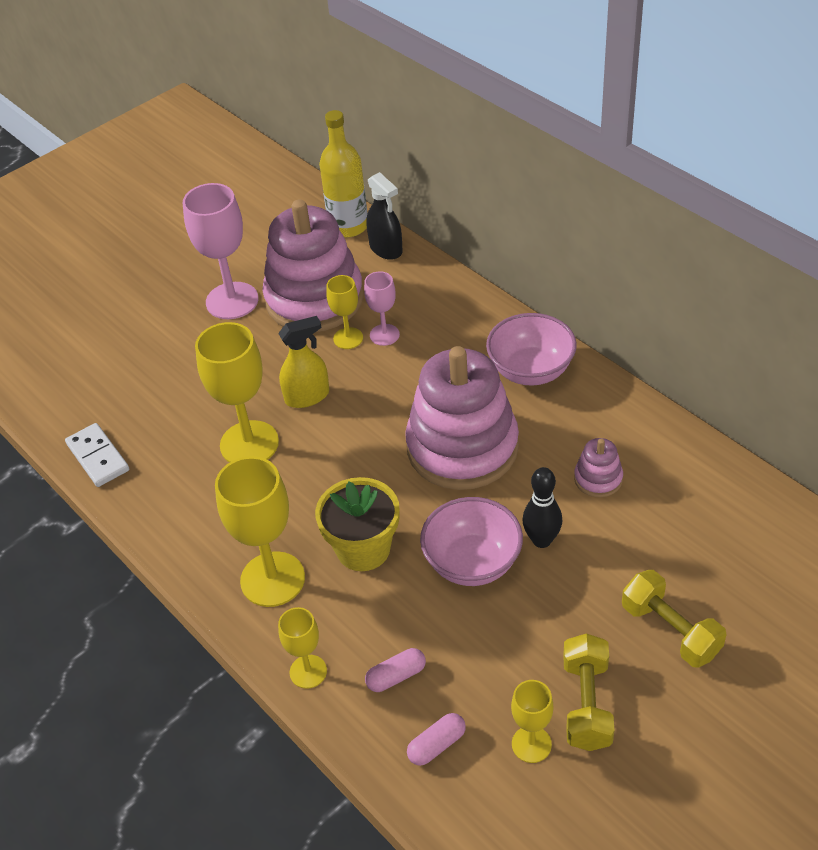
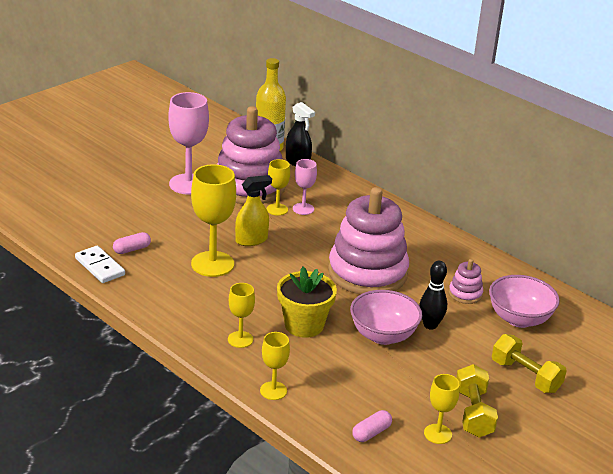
camera: 10 degrees left, 15 degrees down
(272, 579) = (240, 339): yellow goblet -> yellow goblet, size x0.55
(396, 676) = (337, 395): pink capsule -> pink capsule (132, 249)
(530, 371) = (410, 233): pink bowl -> pink bowl (519, 319)

